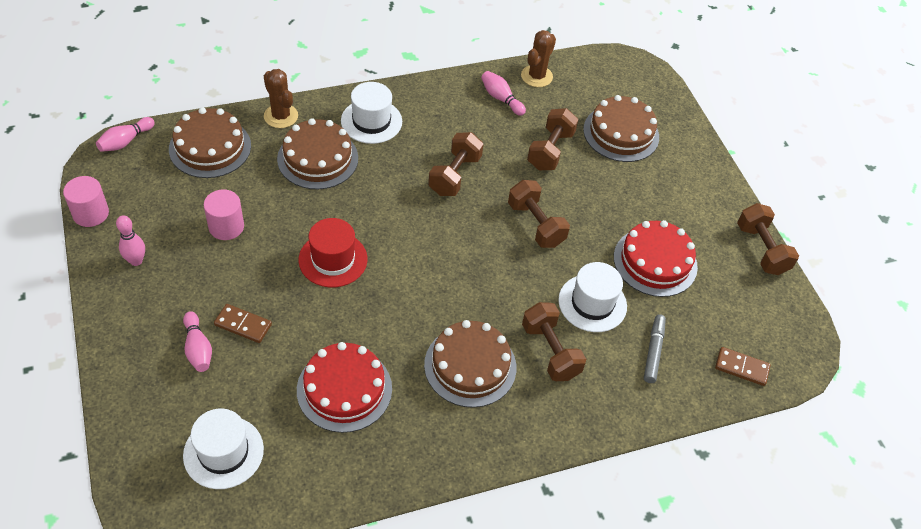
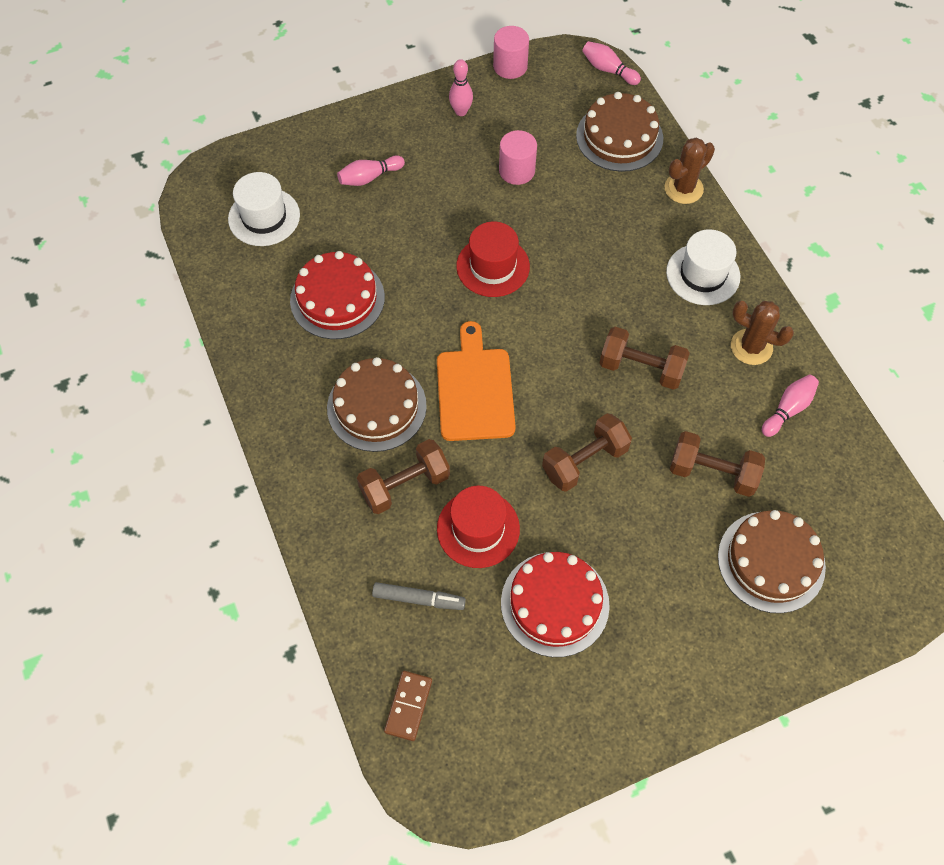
camera: 90 degrees right, 10 degrees up
(243, 325) = (400, 206): brown domino -> none
(317, 158) = (630, 232): brown cake -> none
(461, 289) = (475, 389): none -> orange cutting board
(536, 76) = (846, 450): brown cactus -> brown cactus (751, 347)
(592, 303) = (478, 529): white hat -> red hat
(761, 249) = (604, 749): brown dumbbell -> none

